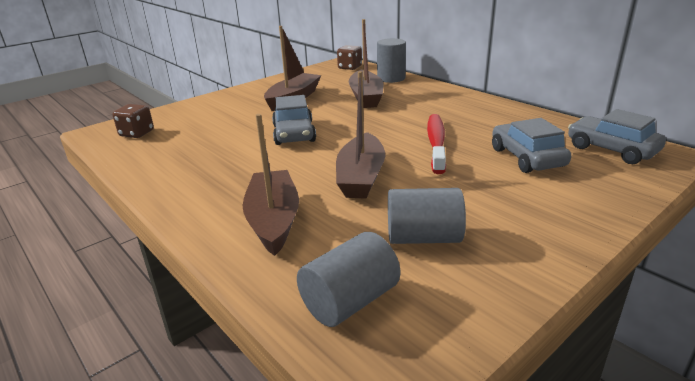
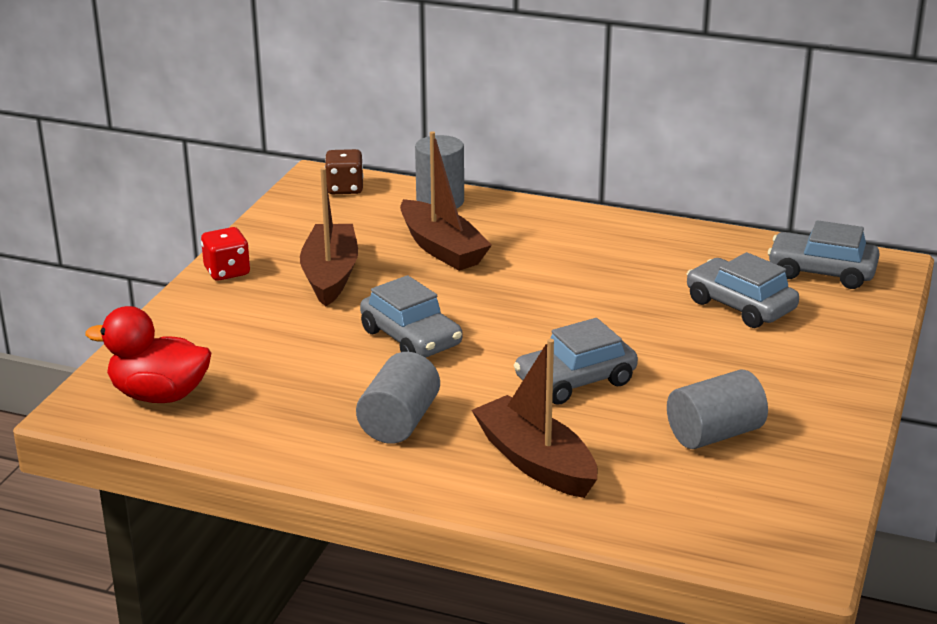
camera: 30 degrees left, 0 degrees up
(137, 133) = (159, 395): brown dice -> red duck
(248, 90) = (227, 271): none -> red dice
(350, 301) = (705, 514): grey cylinder -> grey cylinder (399, 422)
(361, 177) = (575, 381): brown boat -> grey car
(436, 143) = (617, 309): red toothbrush -> none

